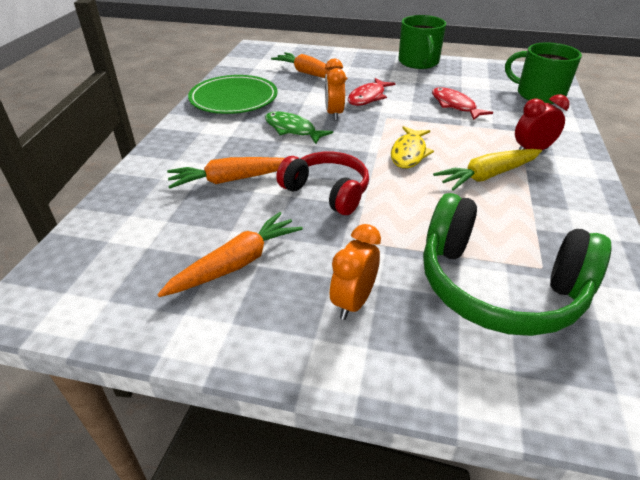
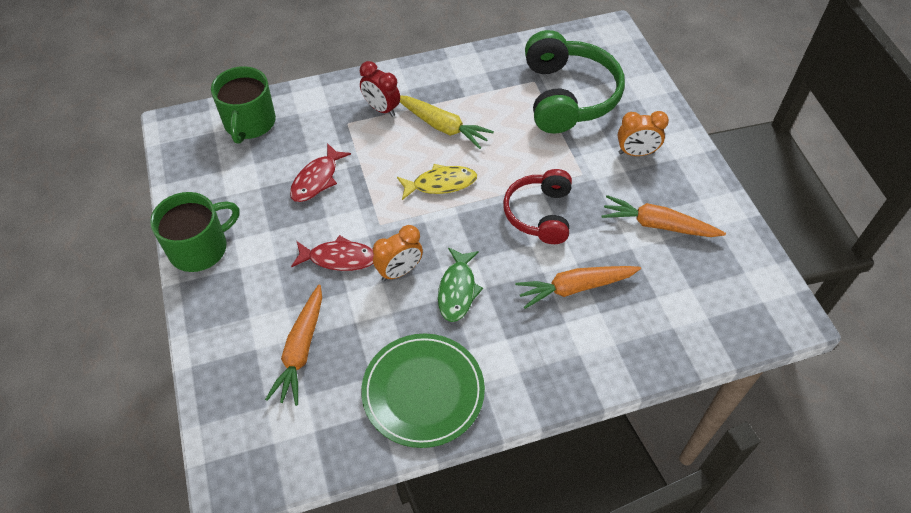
camera: 120 degrees left, 15 degrees up
(231, 180) = (575, 288): orange carrot -> orange carrot turned 120 degrees clockwise

